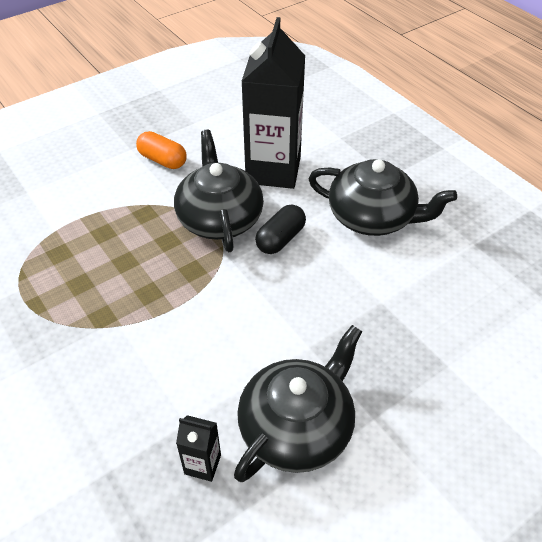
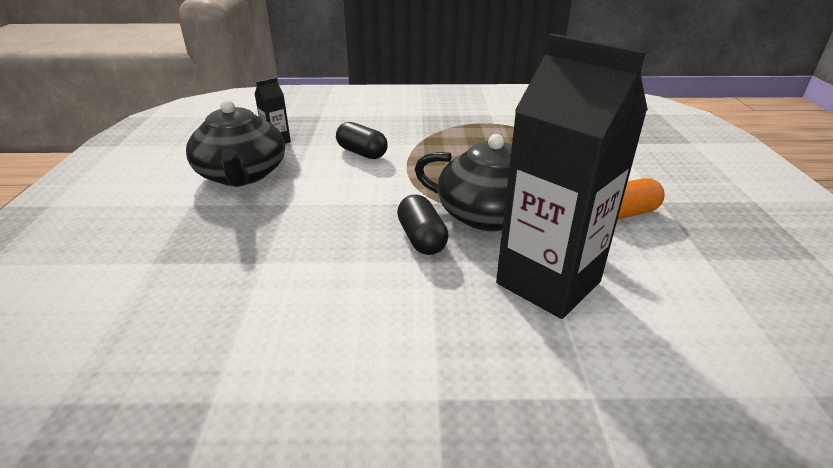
camera: 125 degrees right, 15 degrees down
(174, 358) = (362, 153): none -> black capsule
(372, 217) = (377, 325): black teapot -> none

